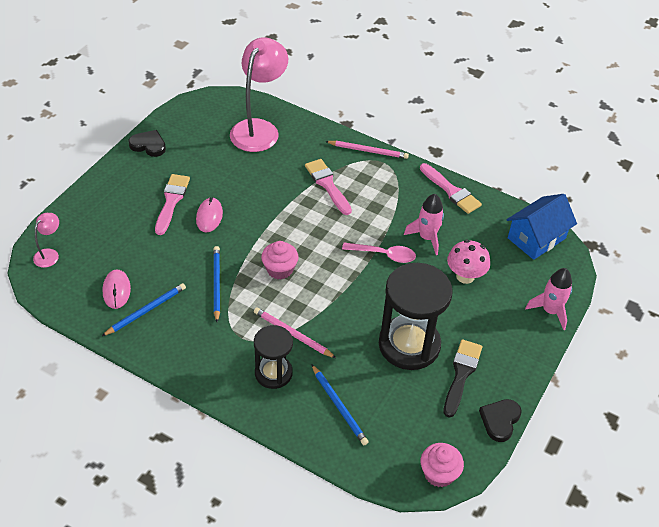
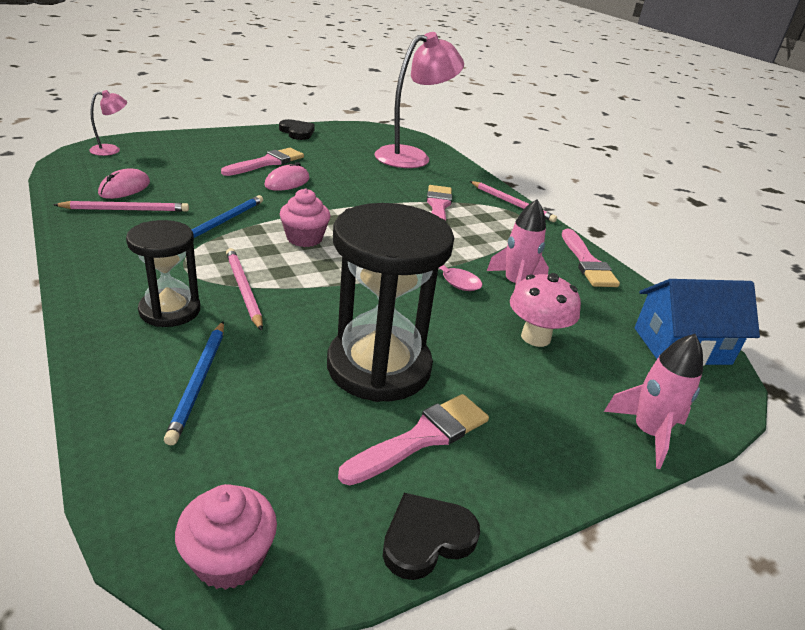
camera: 30 degrees right, 15 degrees down
(146, 310) = (126, 210): blue pencil -> pink pencil
(461, 374) = (422, 437): black brush -> pink brush

